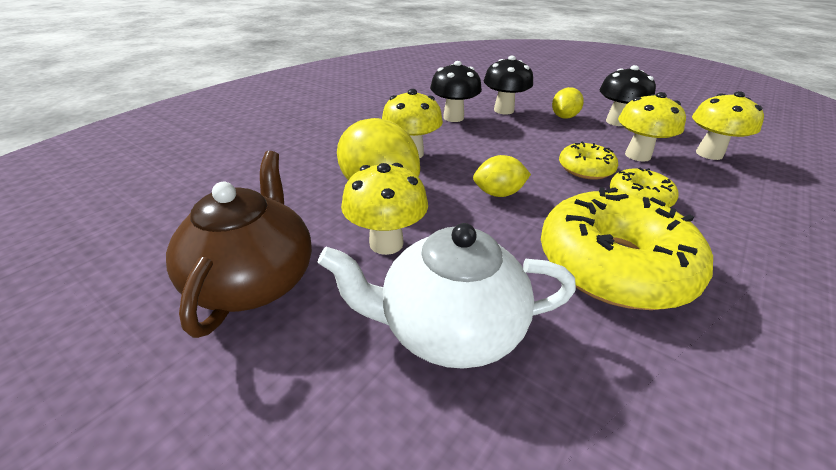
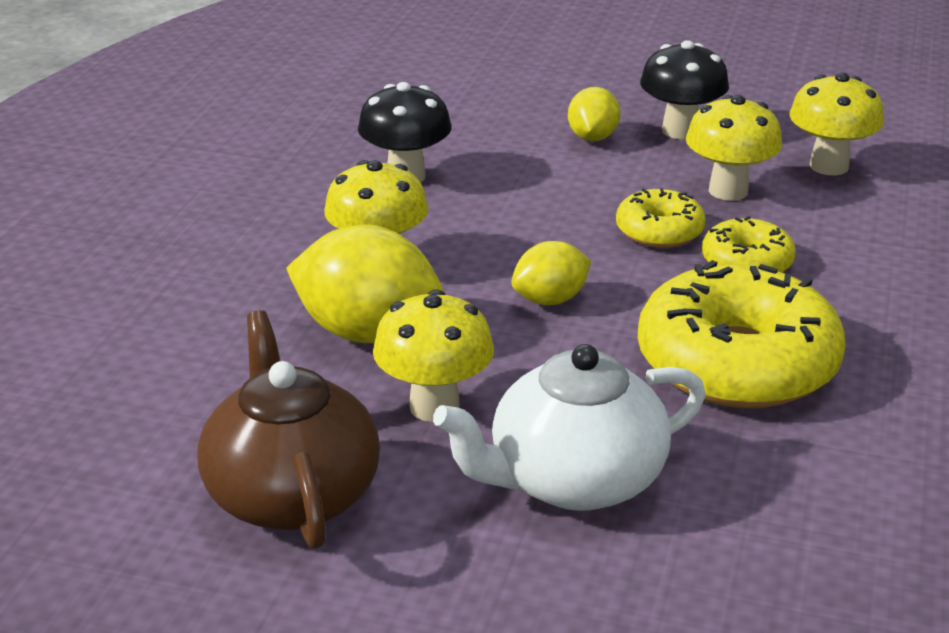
camera: 20 degrees left, 5 degrees down
(503, 110) = (485, 143): black mushroom -> none

